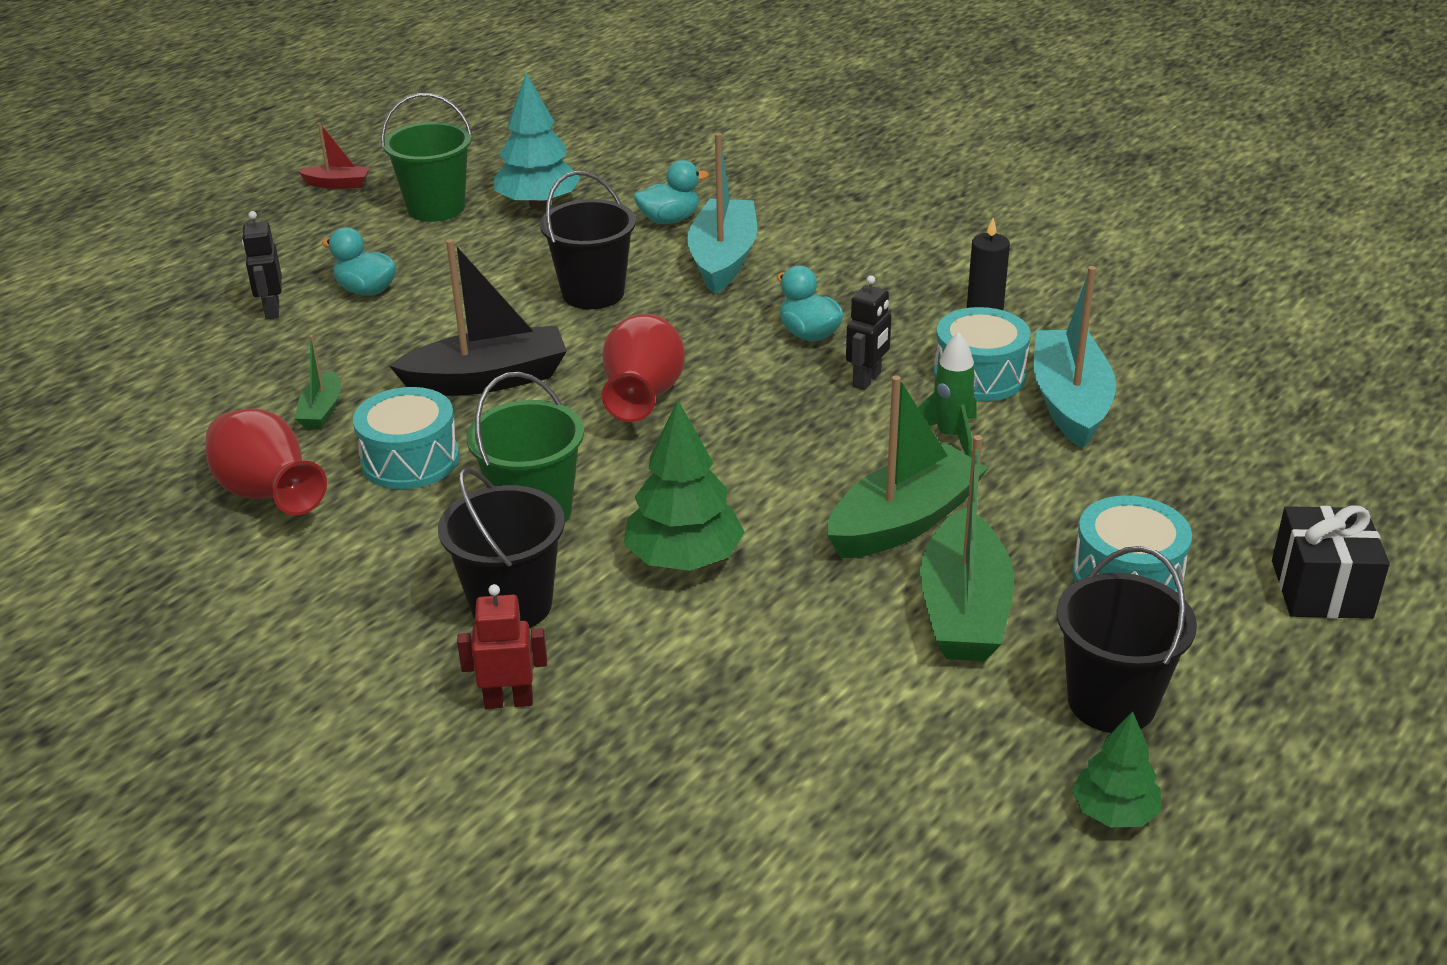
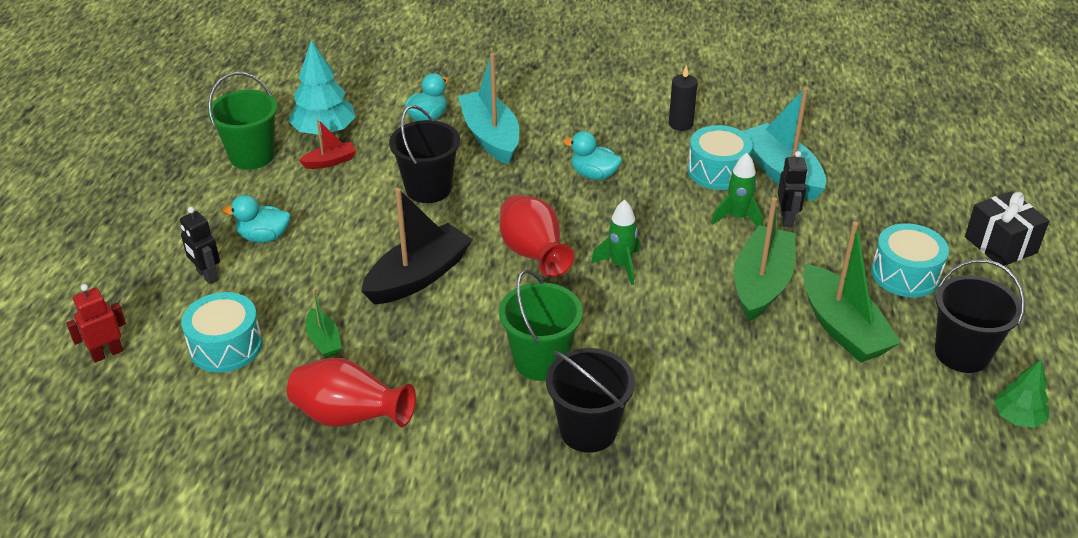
camera: 30 degrees left, 5 degrees up
(337, 184) = (155, 158): red boat -> red boat (330, 161)
(410, 460) = (423, 354): turquoise drum -> turquoise drum (226, 346)
(509, 701) = (648, 494): red robot -> red robot (107, 353)
(684, 559) = (661, 357): green tree -> none
(738, 442) = (620, 265): none -> green rocket
(867, 380) = (657, 195): black robot -> black robot (787, 218)

